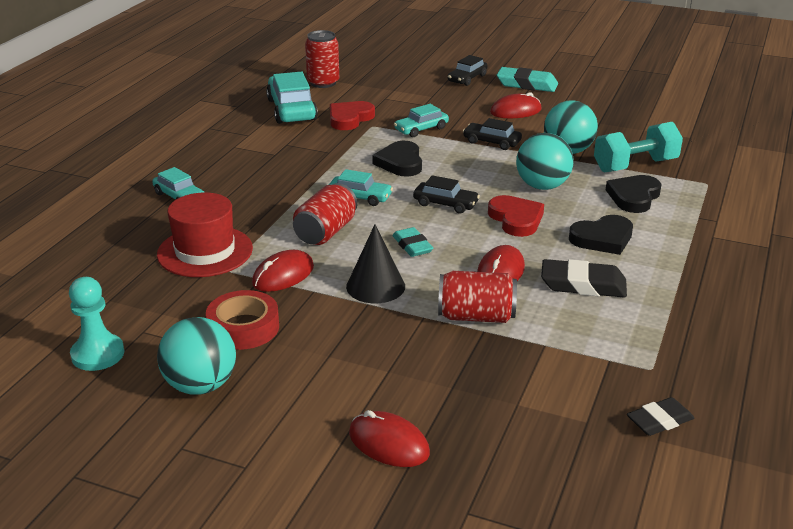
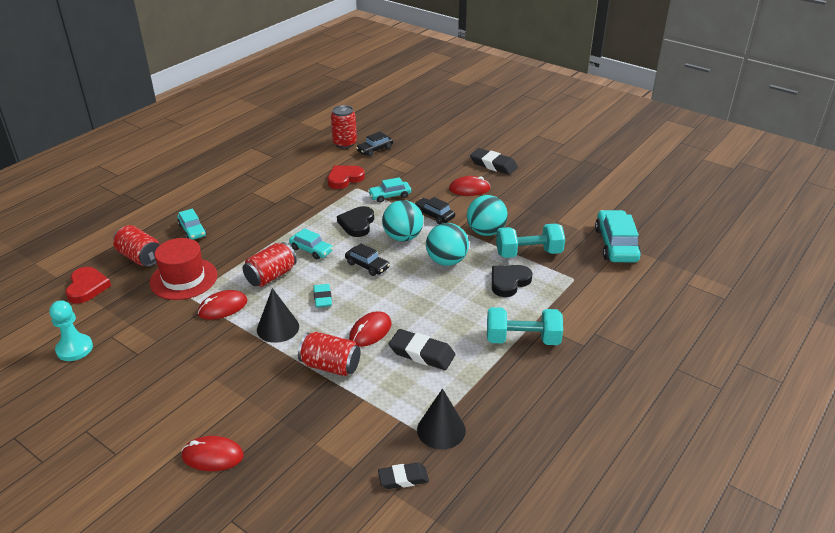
camera: 15 degrees right, 5 degrees up
(125, 236) = (140, 257): none -> red can
(200, 385) = (122, 386): turquoise ball -> turquoise ball (403, 237)
(243, 328) = (174, 345): red tape -> none
(292, 110) = (309, 165): turquoise car -> turquoise car (616, 244)
(388, 443) = (212, 456): red mouse -> red mouse turned 45 degrees counterclockwise
(467, 78) = (451, 153): black car -> black car (375, 149)
(516, 219) = (409, 287): red heart -> red heart (87, 287)
(527, 84) = (493, 165): turquoise eraser -> black eraser
(602, 238) = (461, 315): black heart -> none
(667, 360) = (441, 430): none -> black cone
(694, 252) = (522, 339): none -> turquoise dumbbell

